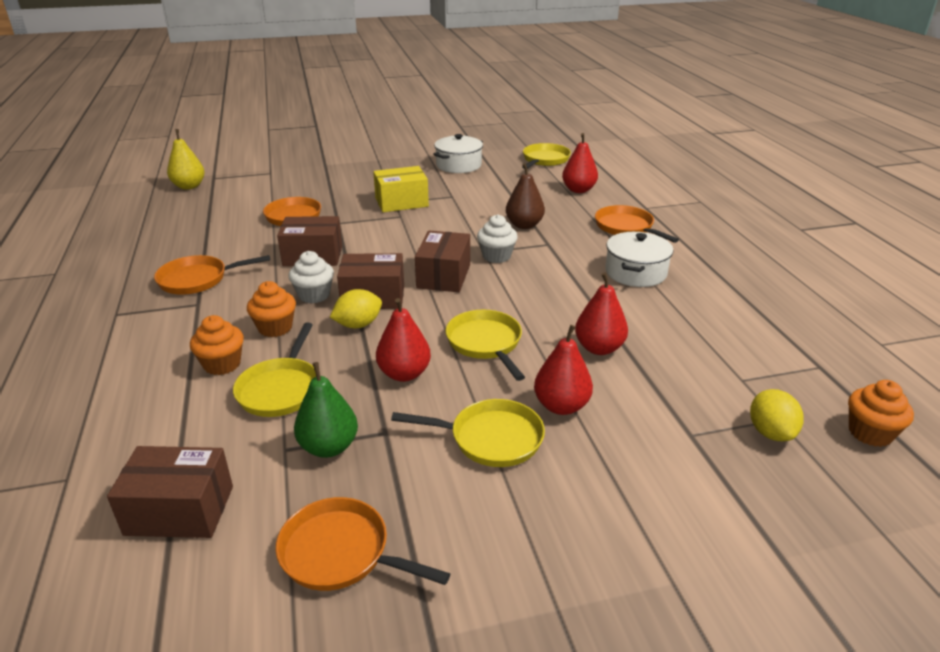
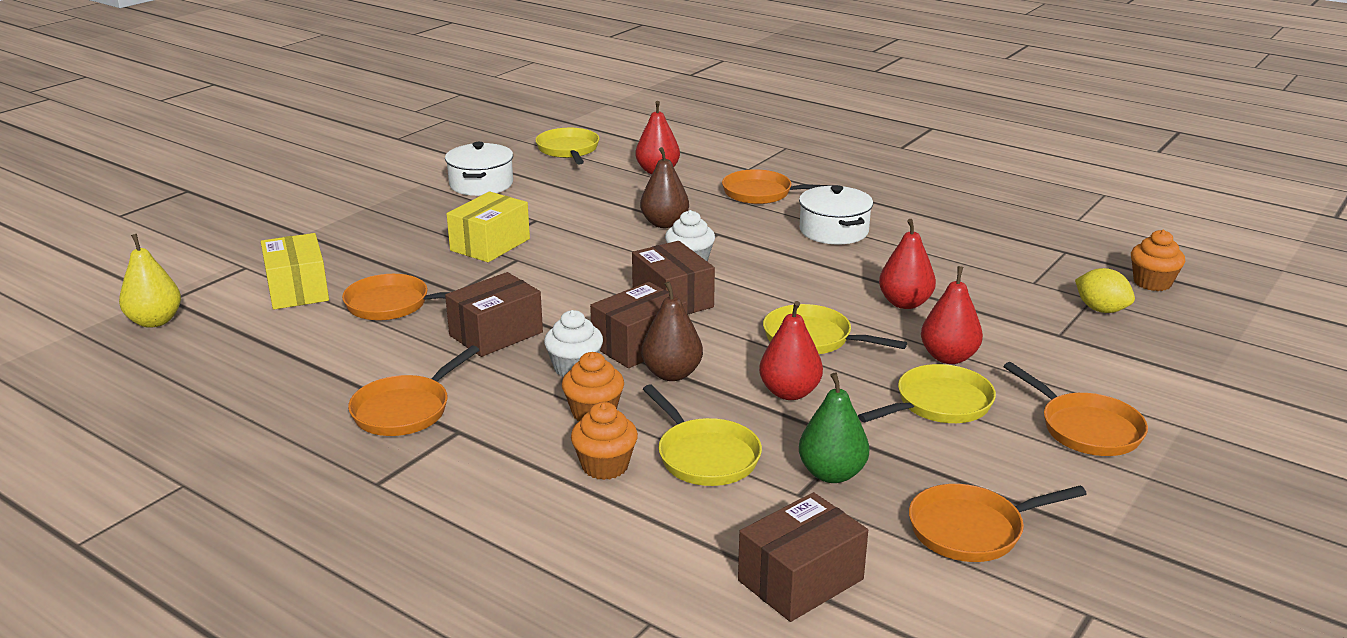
camera: 40 degrees left, 5 degrees down
(270, 193) = (297, 290): none -> yellow box
(358, 325) = (672, 374): yellow lemon -> brown pear
(575, 528) = (1085, 428): none -> orange pan

